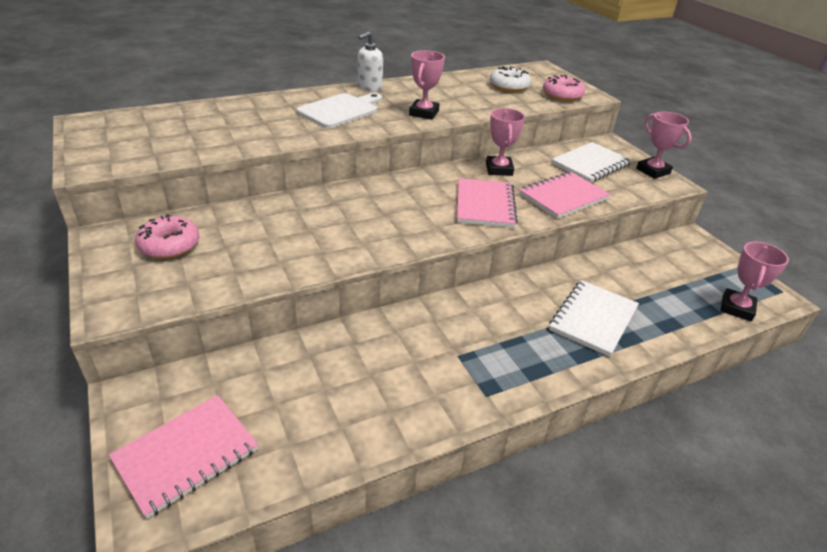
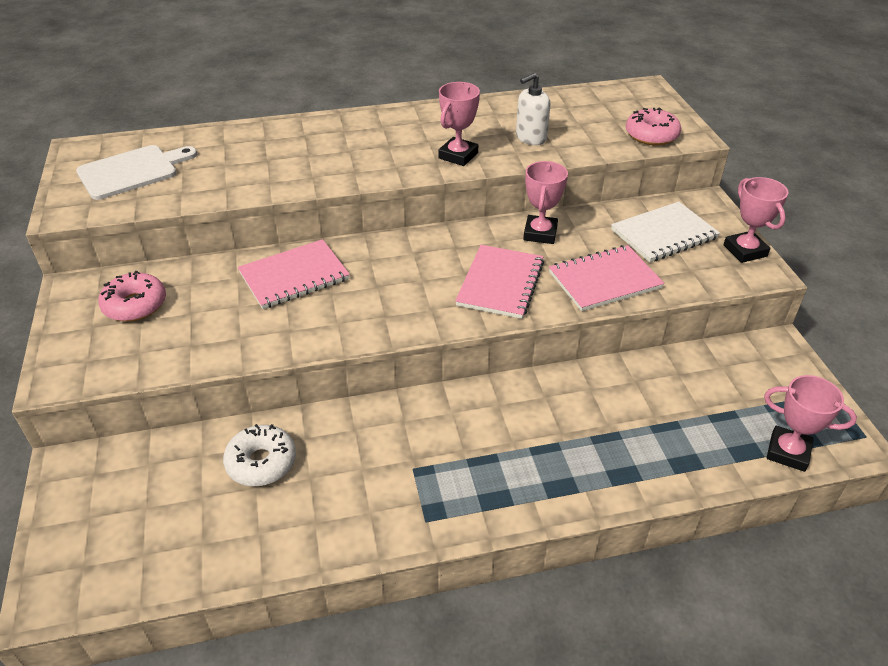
camera: 15 degrees right, 5 degrees up
(186, 455) = (101, 538): pink notebook -> pink notebook (294, 276)
(340, 110) = (360, 146): white cutting board -> white cutting board (132, 171)
(369, 87) = (408, 112): white soap dispenser -> white soap dispenser (530, 138)
(509, 86) = (586, 118): white donut -> white donut (261, 462)
(593, 319) = (592, 443): white notebook -> none
(736, 308) = (788, 452): pink trophy -> pink trophy turned 75 degrees clockwise

